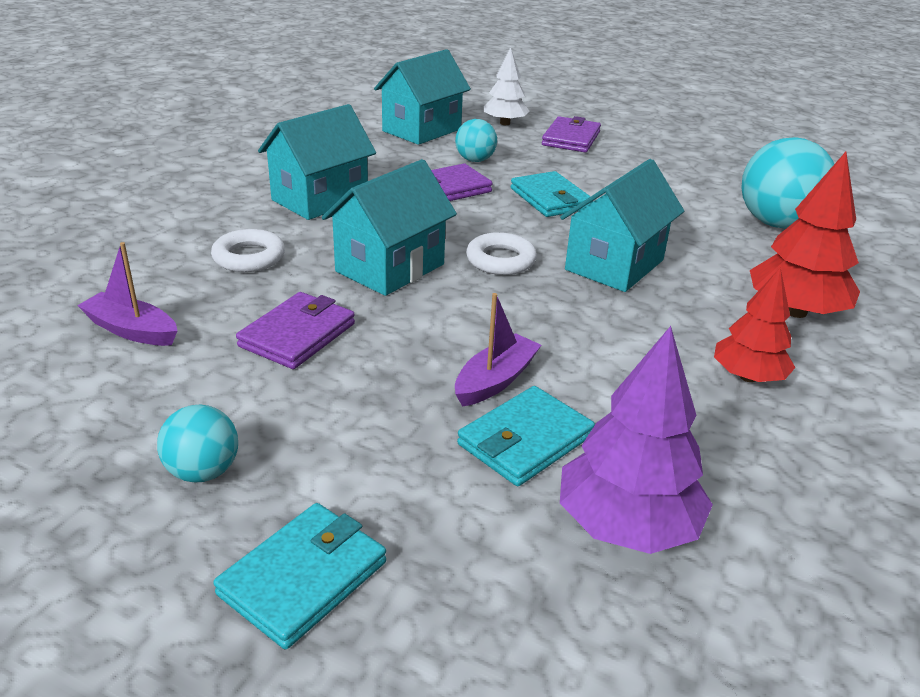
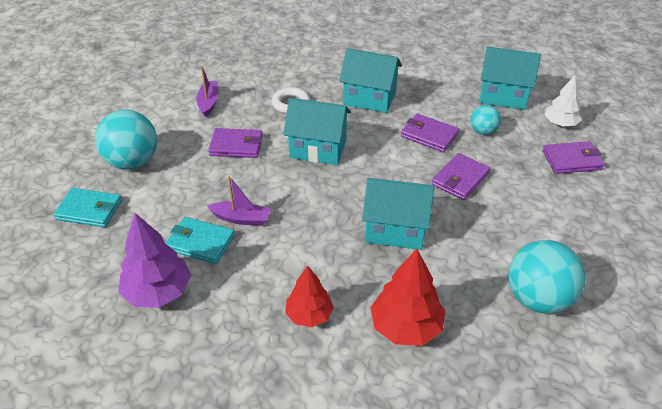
camera: 65 degrees right, 10 degrees up
(203, 471) = (132, 162): turquoise ball -> turquoise ball, size x1.87
(500, 260) = (360, 183): white ring -> none
(550, 199) = (460, 179): turquoise wallet -> purple wallet

